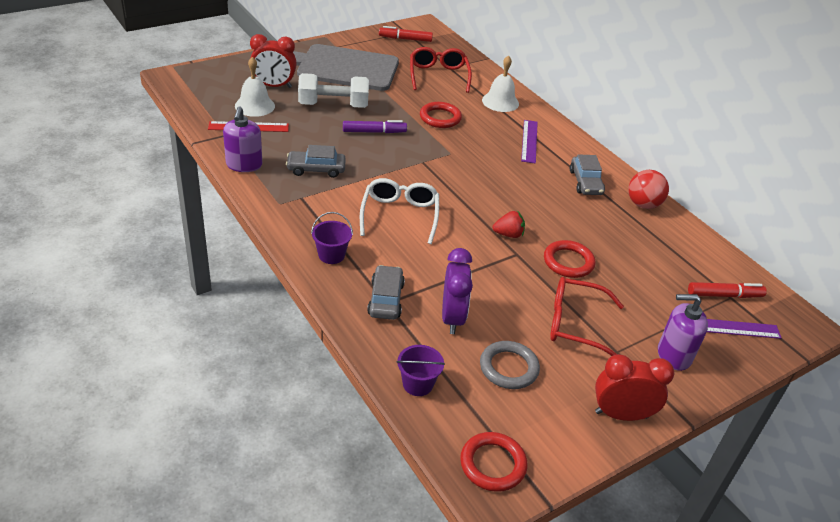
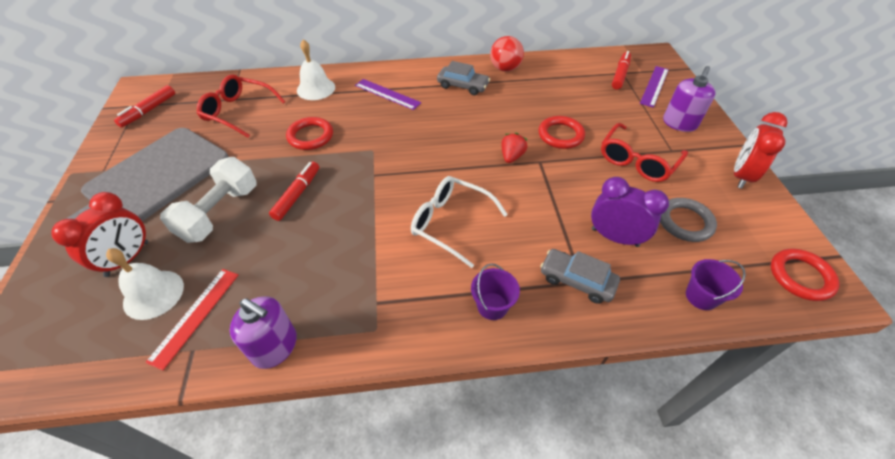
camera: 60 degrees left, 10 degrees up
(316, 169) = (331, 270): grey car -> none
(374, 132) = (297, 195): purple marker -> red marker

